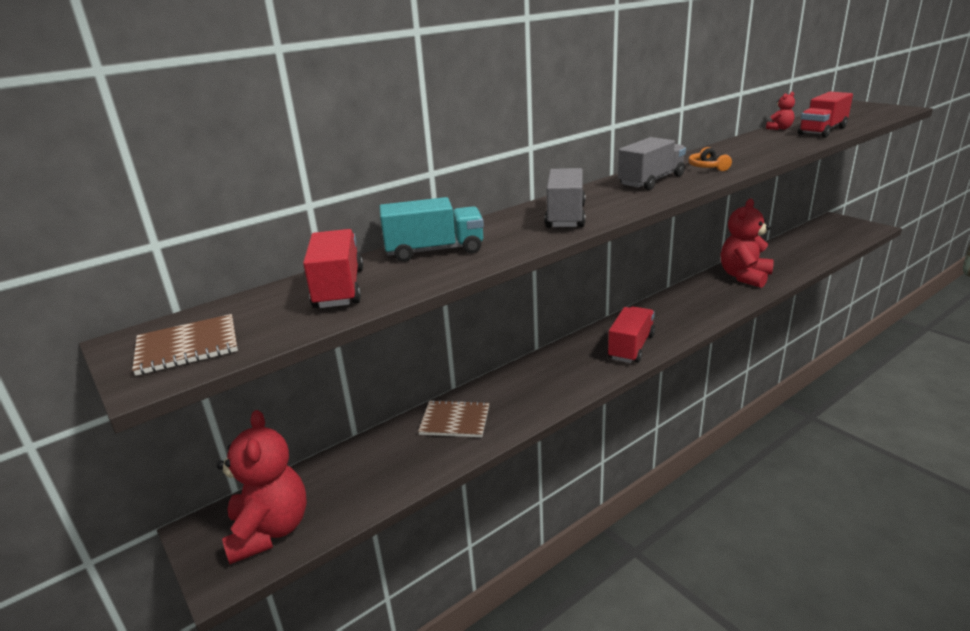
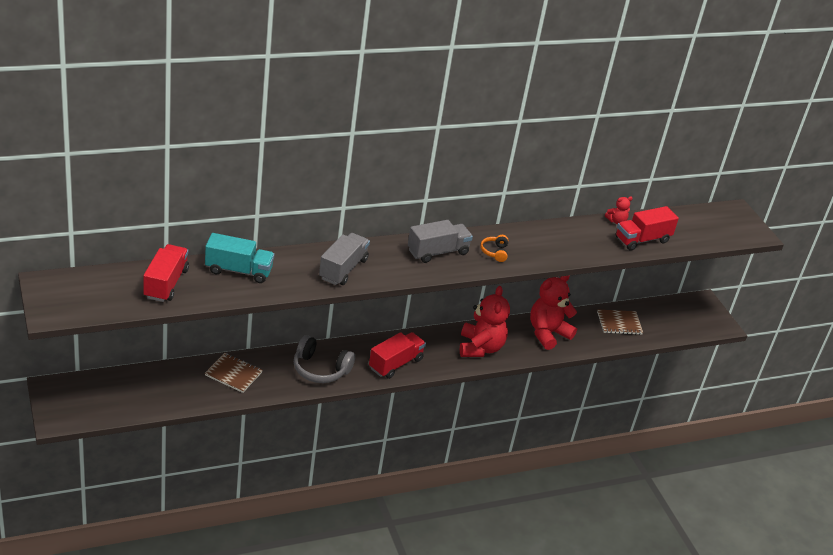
camera: 10 degrees right, 10 degrees up
(187, 346) = (72, 299): brown notebook -> brown notebook (619, 323)
(270, 530) = (89, 403): red teddy bear -> red teddy bear (480, 348)
(555, 380) = (320, 369): none -> grey headphones

